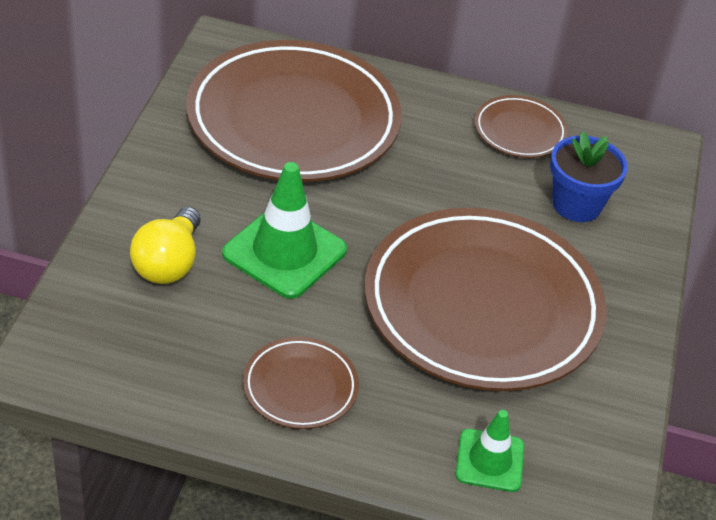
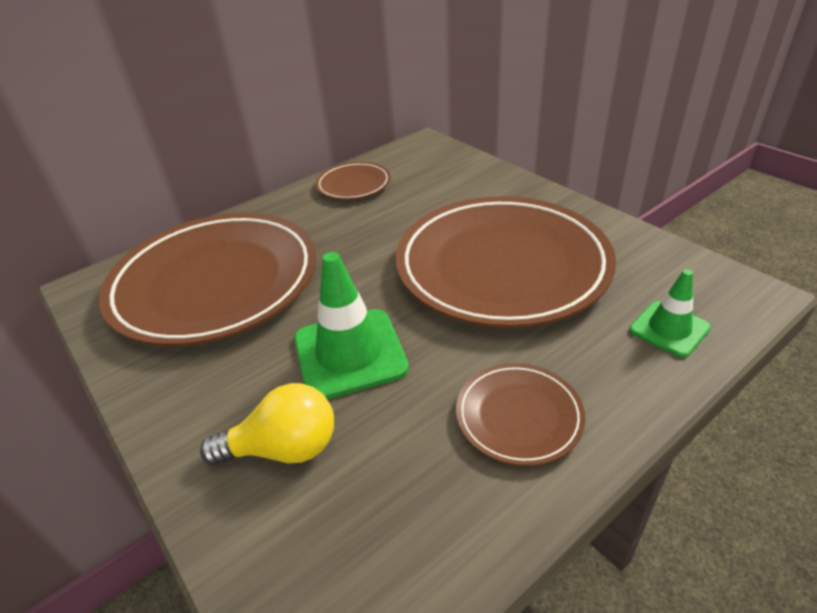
camera: 45 degrees left, 5 degrees down
(168, 263) = (284, 448): yellow light bulb -> yellow light bulb turned 60 degrees counterclockwise
(576, 204) = (441, 188): blue flower pot -> none

